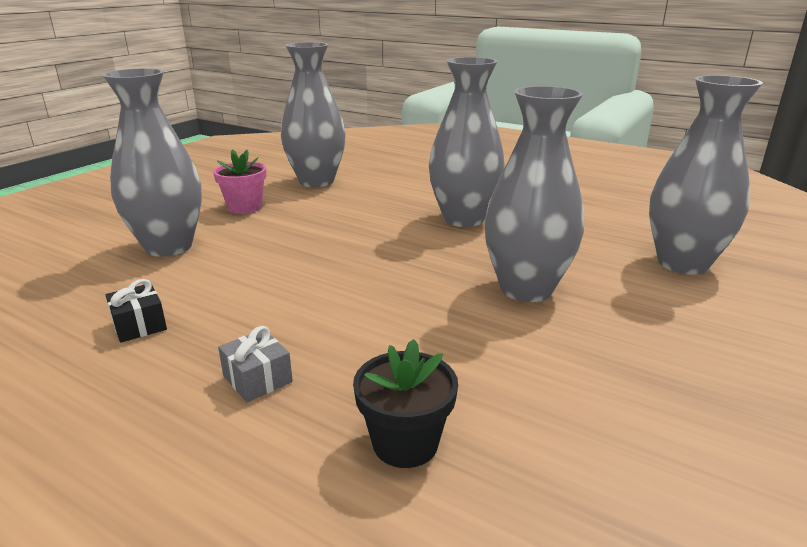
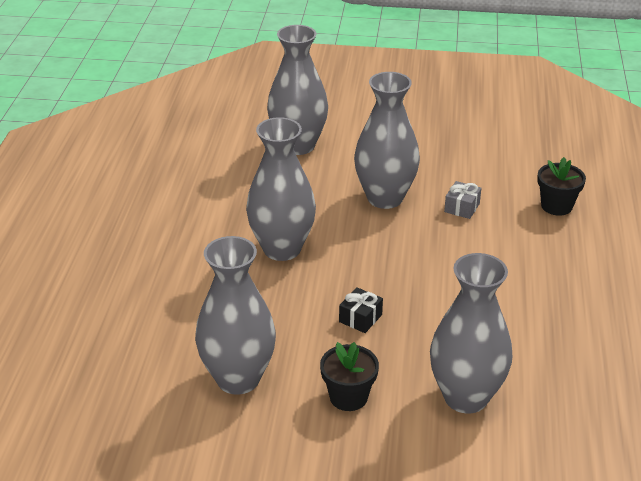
camera: 115 degrees left, 10 degrees up
(139, 325) = (568, 339): black gift -> black gift (360, 318)
(245, 207) = (348, 397): pink flower pot -> black flower pot
(257, 379) = (562, 265): grey gift -> grey gift (462, 208)

